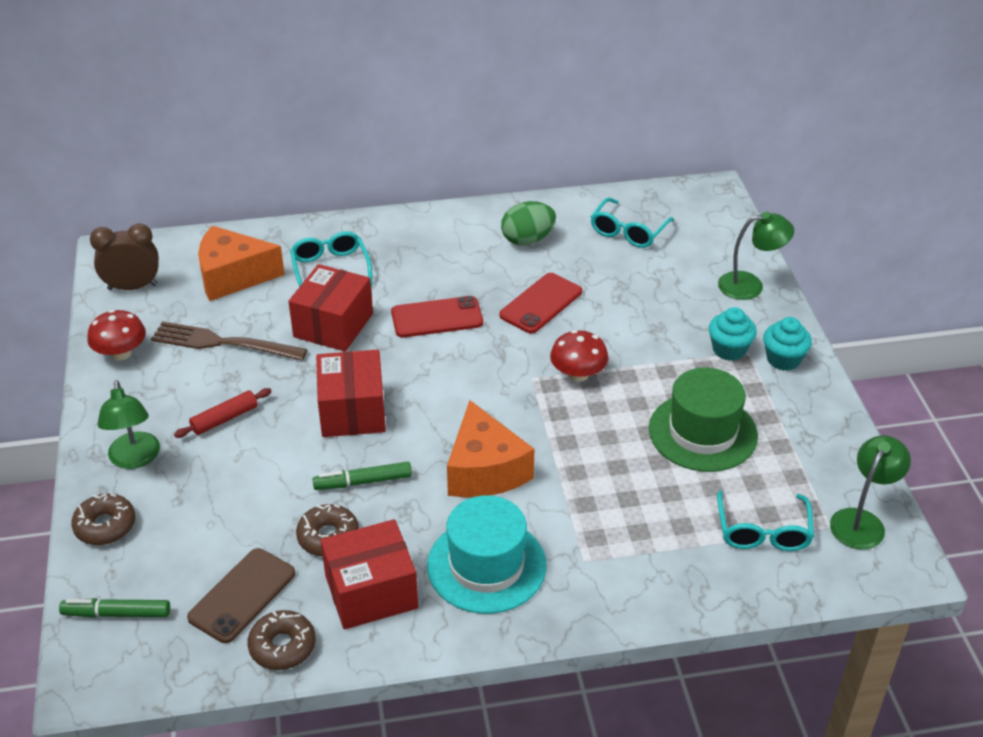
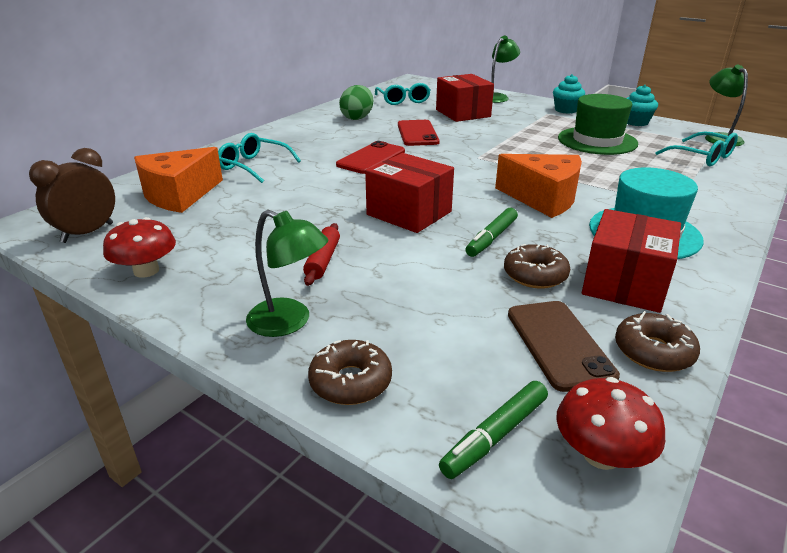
camera: 45 degrees left, 10 degrees down
(222, 343) = (237, 226): brown fork -> none
(333, 325) = (309, 186): red box -> red box (463, 113)
(578, 374) = (496, 147): red mushroom -> red mushroom (601, 454)
(729, 350) = (538, 115): turquoise cupcake -> turquoise cupcake (636, 122)

